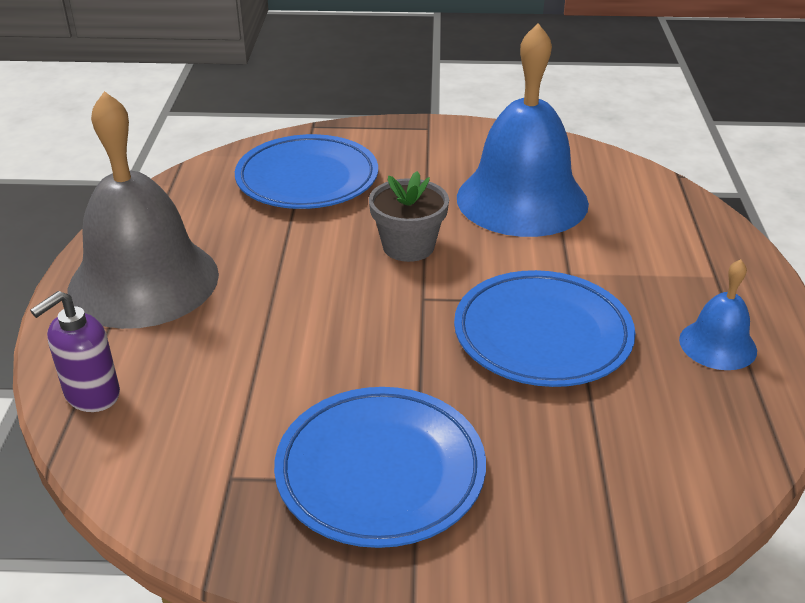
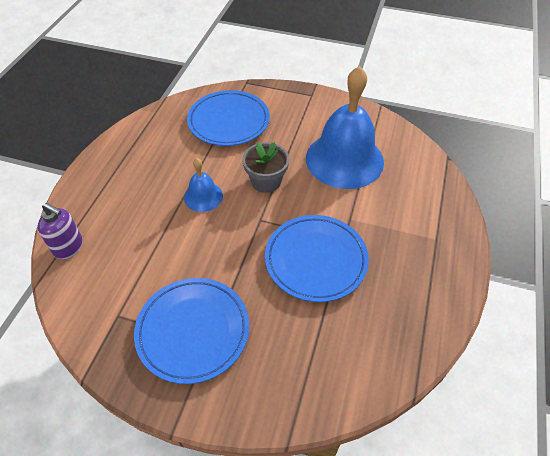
camera: 15 degrees right, 15 degrees up
(92, 395) = (69, 247): purple soap dispenser -> purple soap dispenser turned 120 degrees counterclockwise
(143, 281) = (118, 177): grey bell -> none
(717, 344) = (414, 289): blue bell -> blue bell (203, 196)

